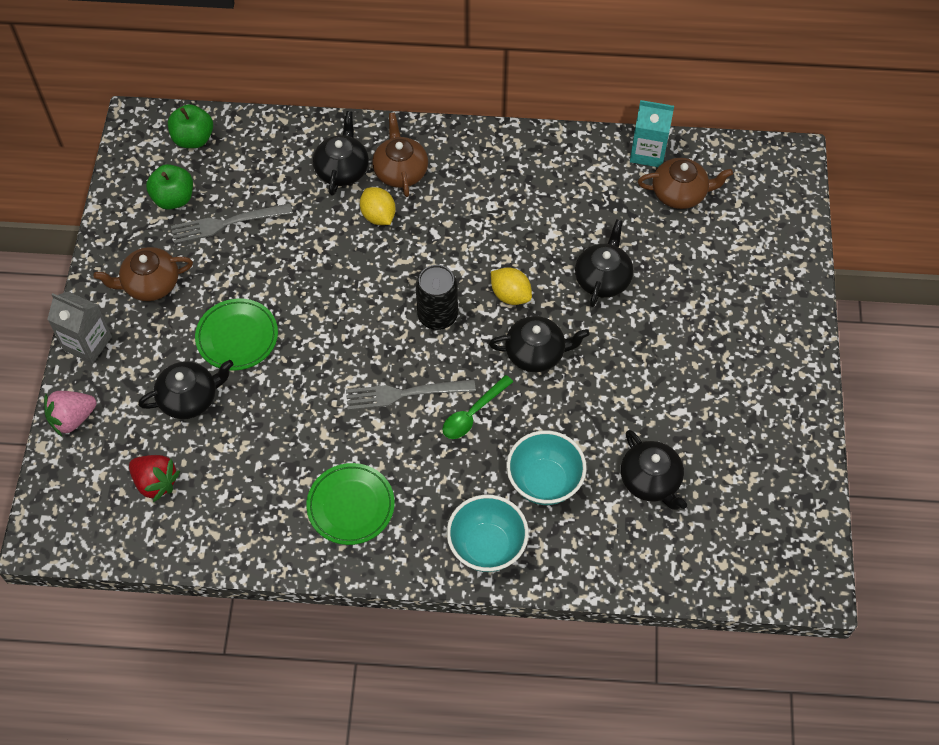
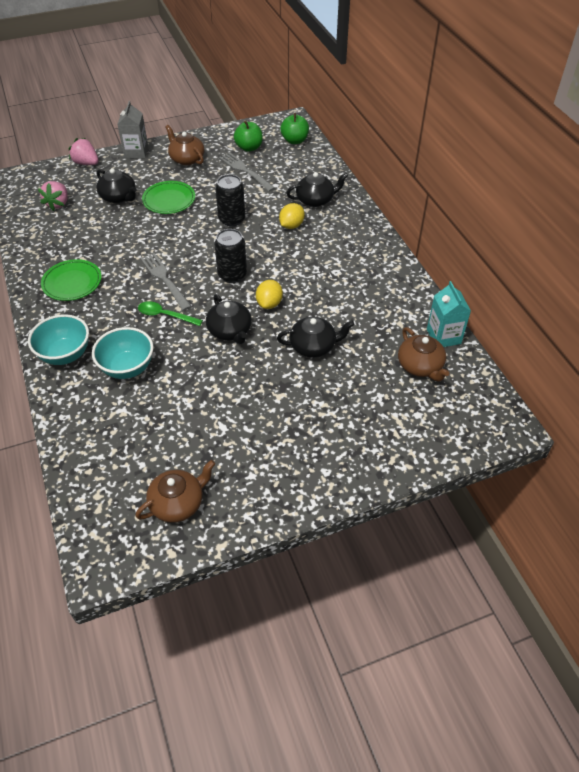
camera: 65 degrees right, 10 degrees down
(156, 482) = (58, 204): red strawberry -> pink strawberry
(326, 277) = (232, 219): none -> black can
(400, 171) = (333, 223): brown teapot -> brown teapot (178, 503)
(651, 480) = (154, 427): black teapot -> none

